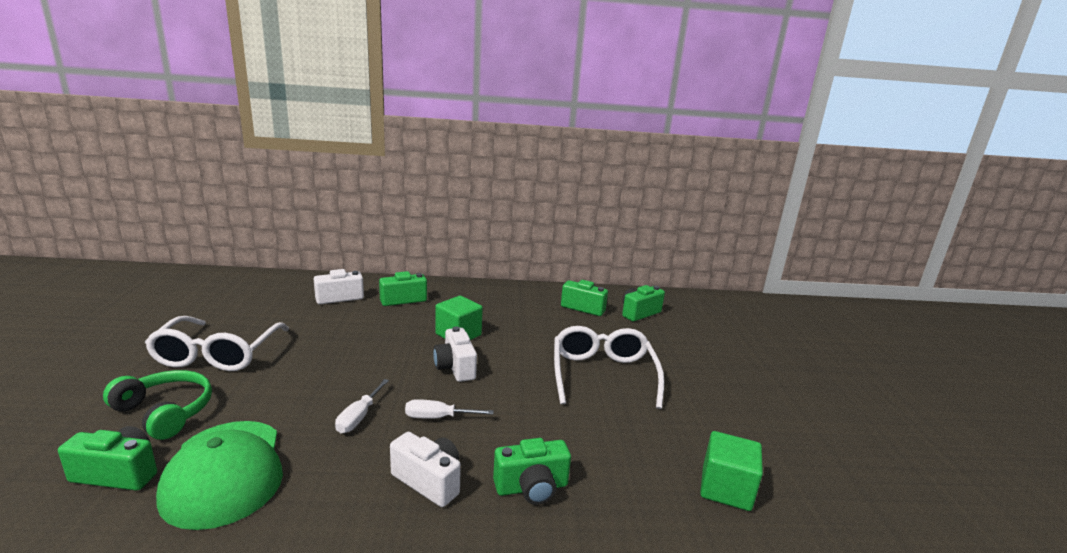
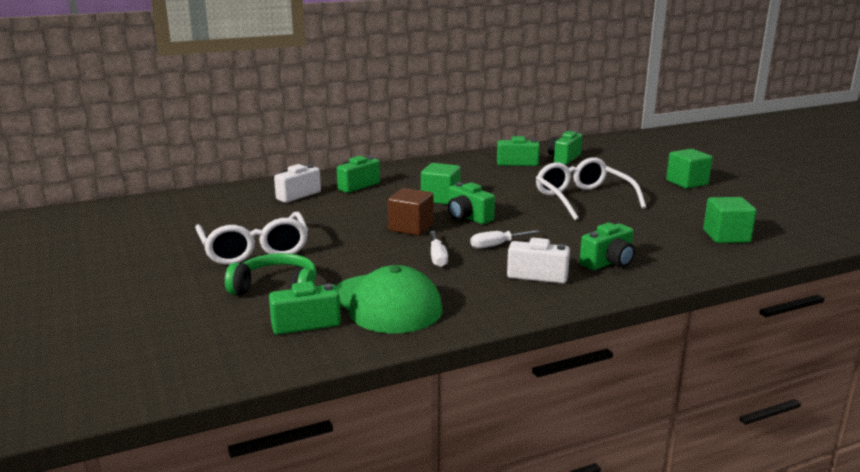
camera: 20 degrees left, 0 degrees up
(385, 366) = (411, 228): none -> brown cube
(455, 367) = (468, 217): white camera -> green camera
(749, 381) = (687, 182): none -> green cube

